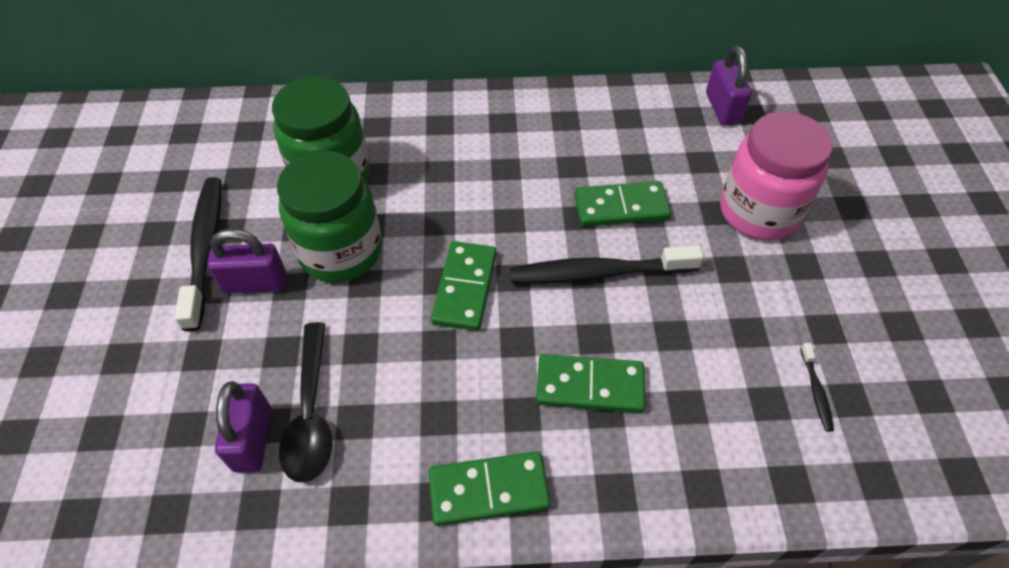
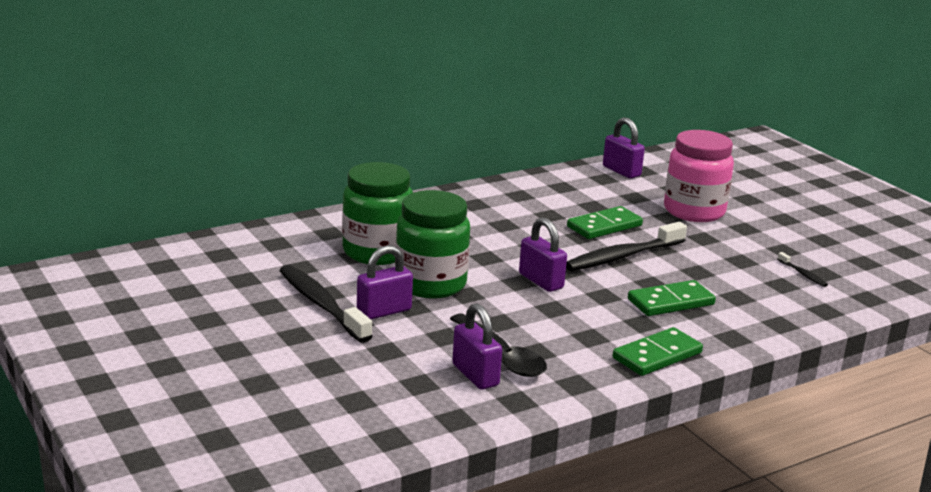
camera: 30 degrees left, 30 degrees down
(464, 288) = (541, 281): green domino -> purple padlock

